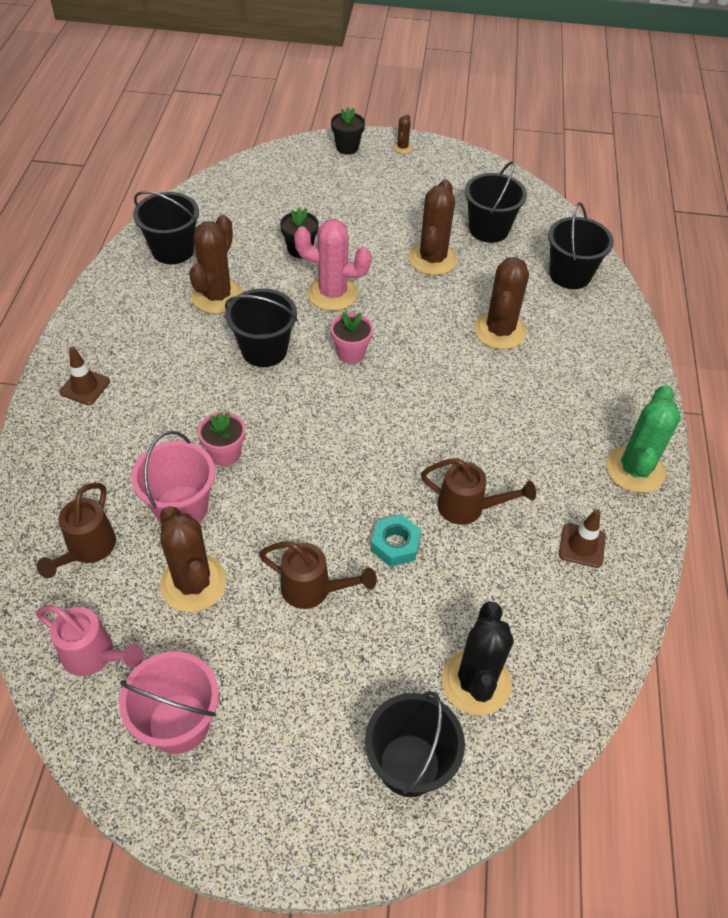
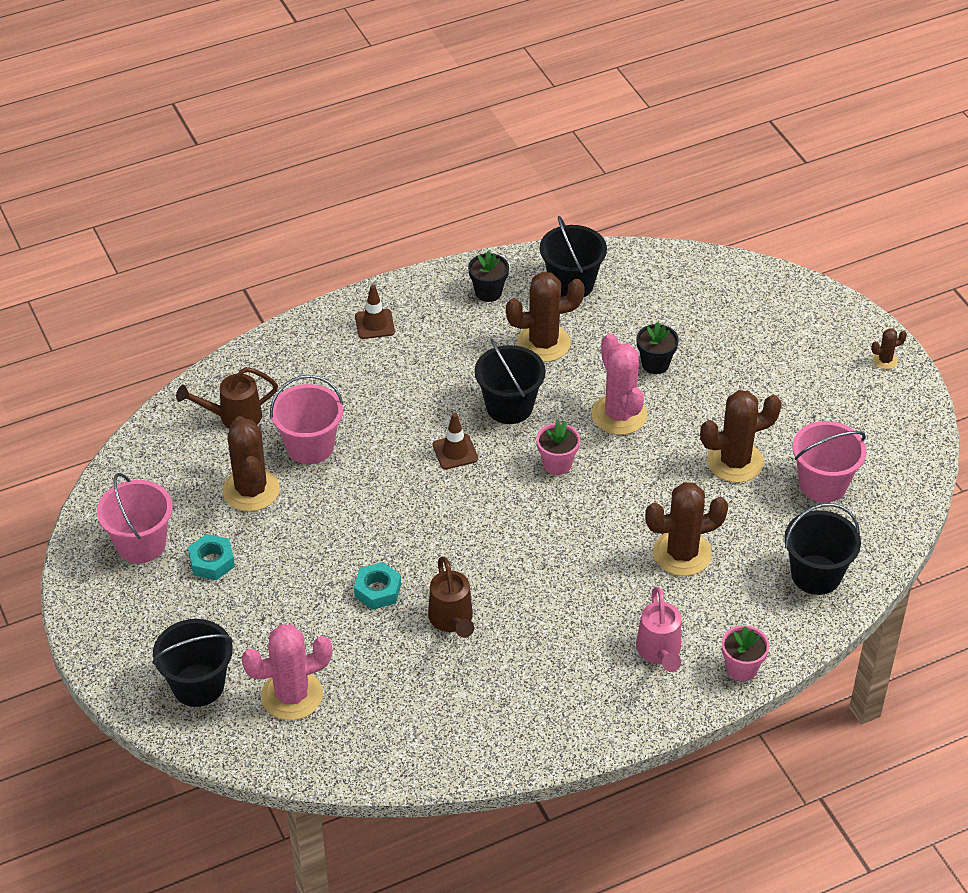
camera: 60 degrees right, 5 degrees down
(94, 656) = (157, 471): pink watering can -> pink watering can (659, 652)
(193, 583) = (251, 490): brown cactus -> brown cactus turned 45 degrees counterclockwise
(225, 454) = (380, 443): pink flower pot -> pink flower pot (741, 668)
(256, 666) = (212, 562): none -> turquoise nut
(313, 590) = (298, 561): brown watering can -> none
(347, 147) = (839, 320): black flower pot -> black flower pot (488, 292)
(476, 682) = (292, 695): black cactus -> pink cactus
(489, 229) = (823, 484): black bucket -> pink bucket
(582, 545) = (474, 713): brown traffic cone -> brown traffic cone (455, 452)
(635, 469) = (592, 720): green cactus -> none

